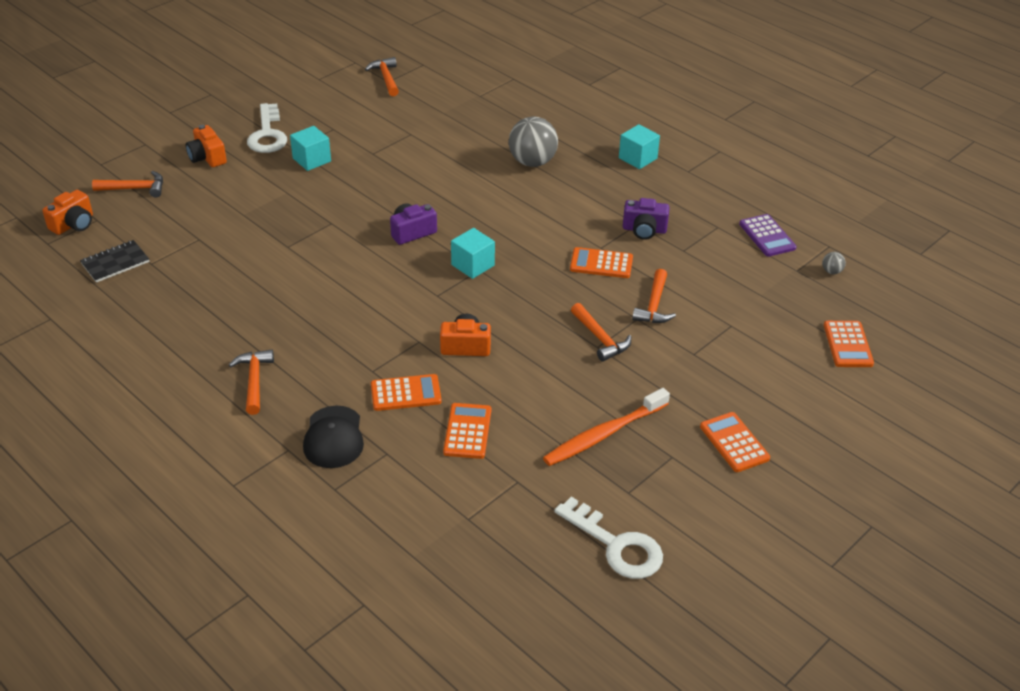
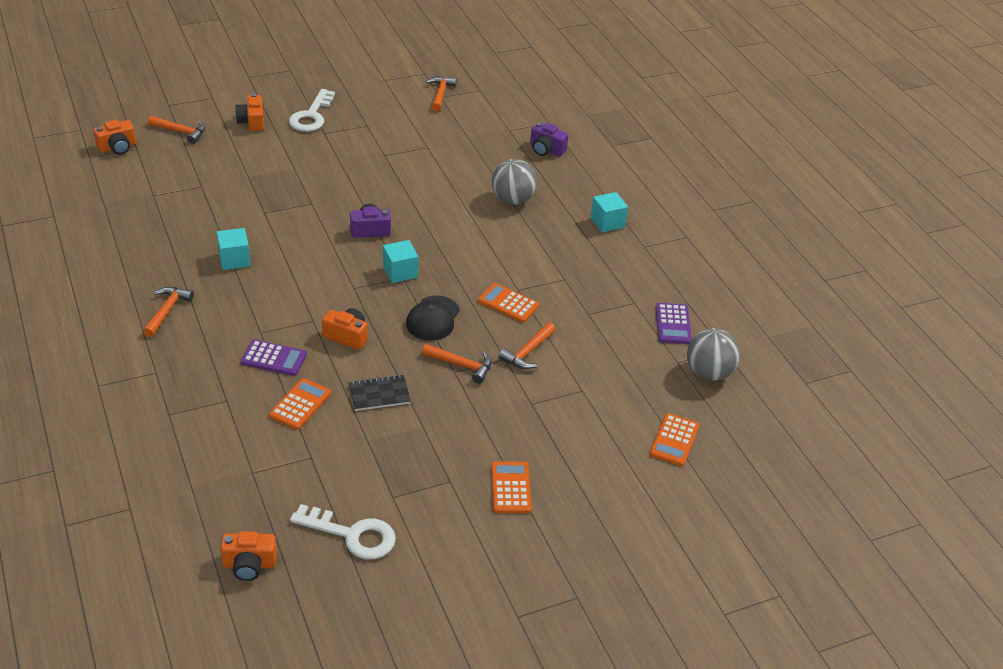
camera: 20 degrees right, 0 degrees up
(115, 263) = (127, 187): black notebook -> black notebook (379, 394)
(312, 160) = (332, 147): turquoise cube -> turquoise cube (234, 259)
(333, 437) = (195, 374): black cap -> black cap (433, 319)
(406, 393) = (273, 358): orange calculator -> purple calculator
(534, 615) = (249, 564): none -> orange camera
(600, 338) = (461, 365): orange hammer -> orange hammer turned 60 degrees counterclockwise
(603, 434) = (407, 444): orange toothbrush -> none
(616, 545) = (352, 535): white key -> white key turned 45 degrees counterclockwise
(644, 230) = (566, 286): purple camera -> purple camera (546, 150)
(831, 271) = (708, 373): grey ball -> grey ball, size x2.41

